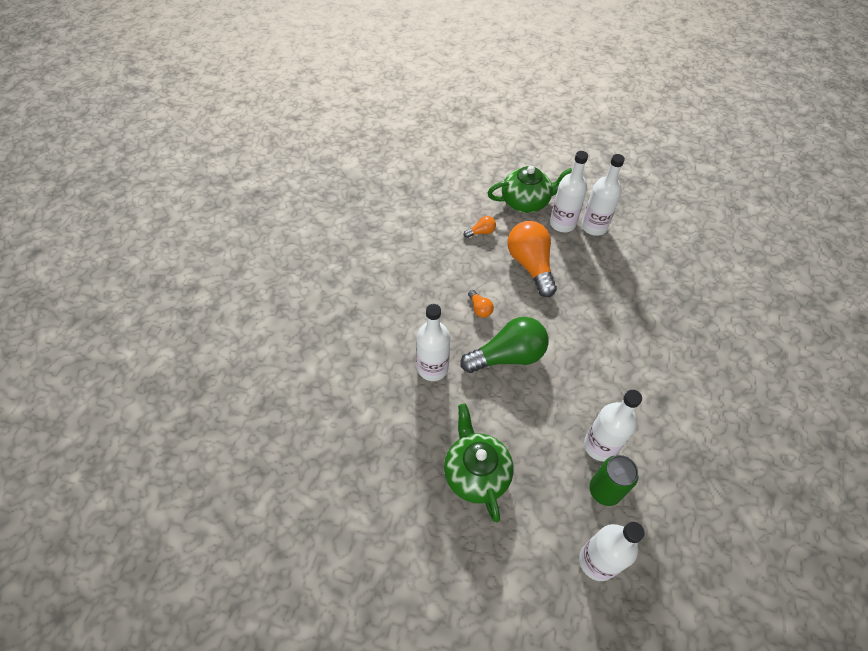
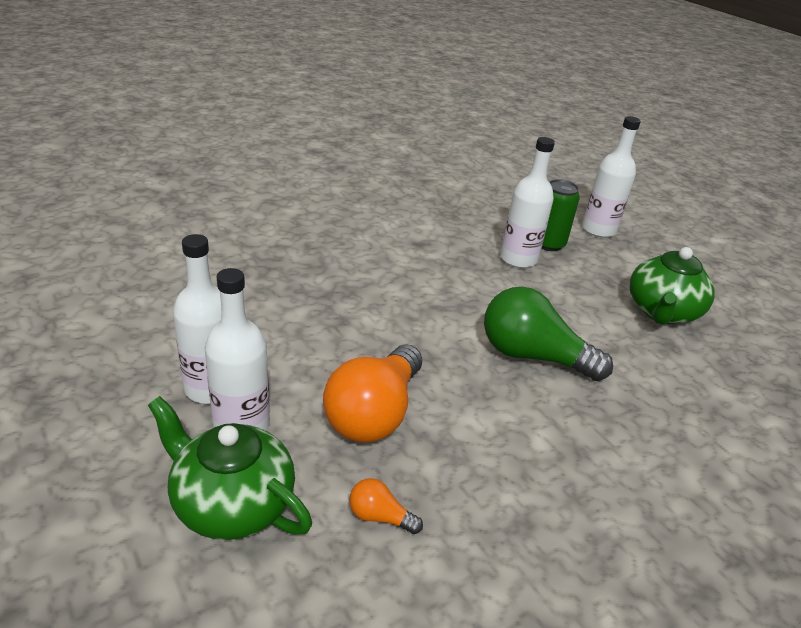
camera: 140 degrees left, 20 degrees down
(432, 368) = (644, 406): white bottle -> none
(480, 308) = (513, 419): orange light bulb -> none

